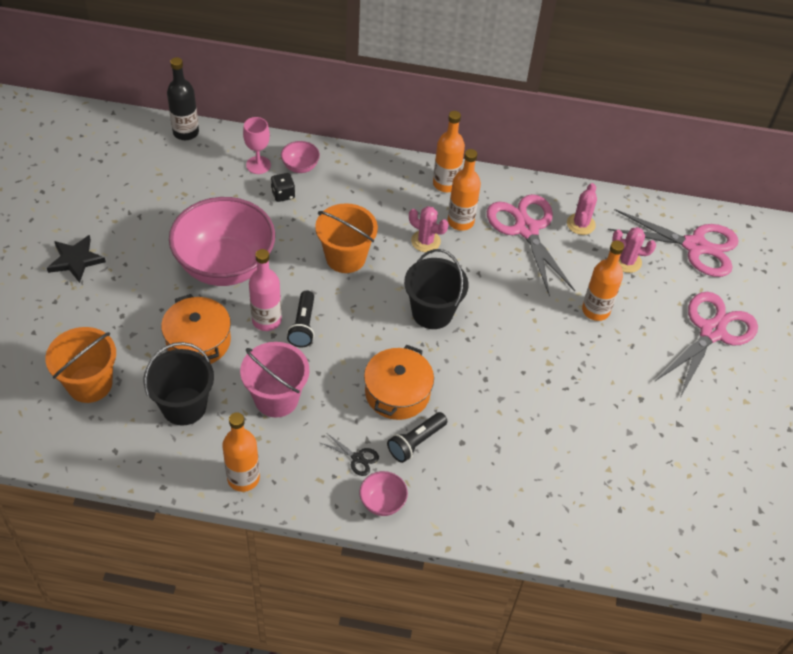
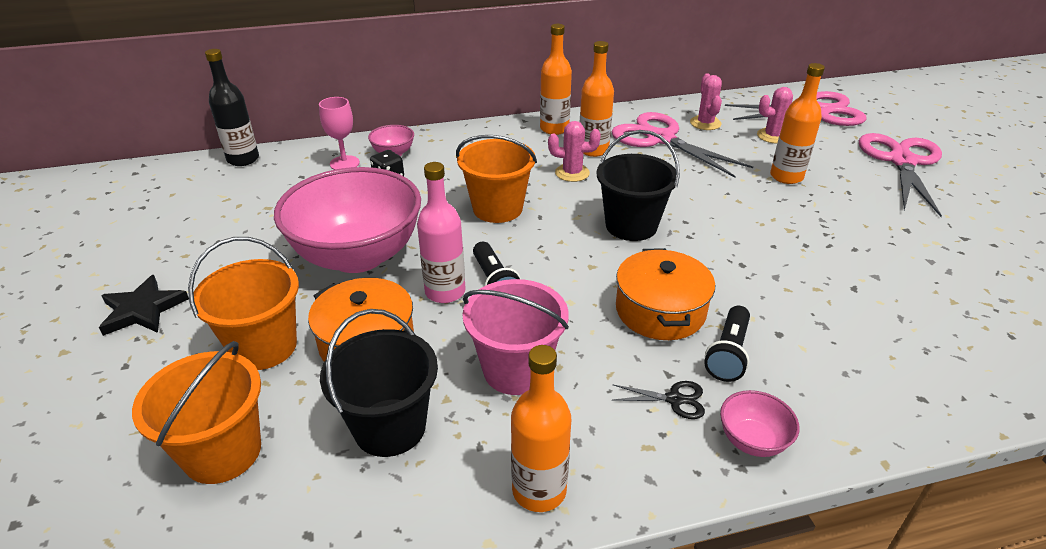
camera: 20 degrees left, 15 degrees down
(137, 319) = (264, 347): none -> orange bucket

